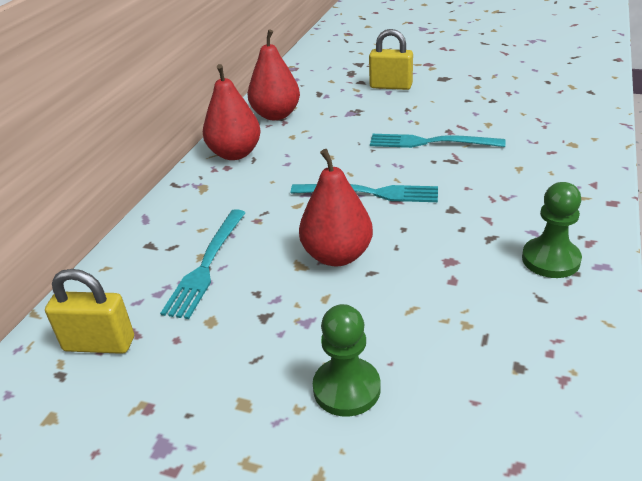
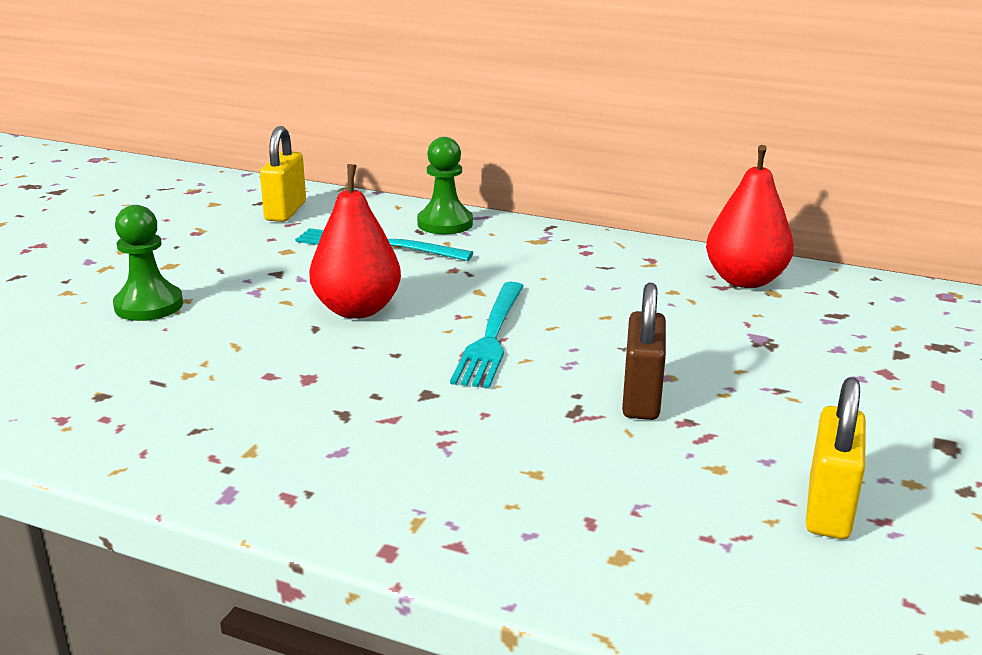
camera: 90 degrees right, 10 degrees down
(235, 154) = (621, 255): red pear -> none
(391, 86) = (883, 381): yellow padlock -> yellow padlock (828, 508)
(431, 142) = (641, 398): turquoise fork -> brown padlock
(550, 260) = (266, 452): green pawn -> green pawn (445, 223)

